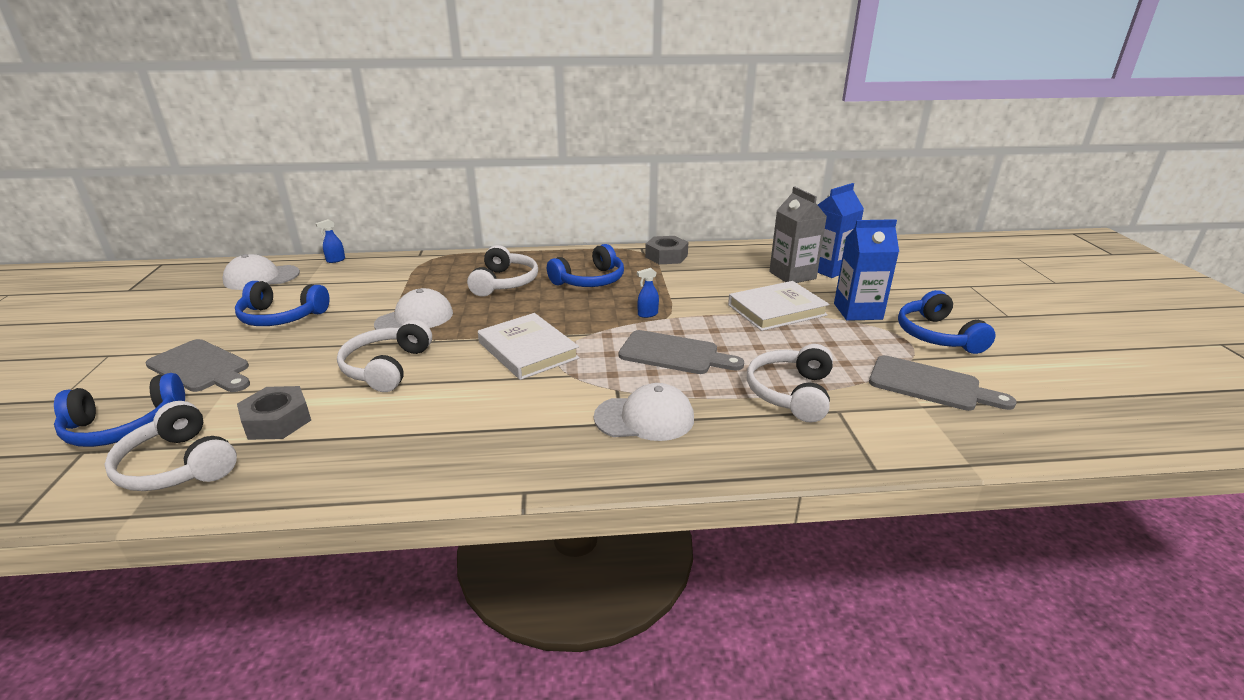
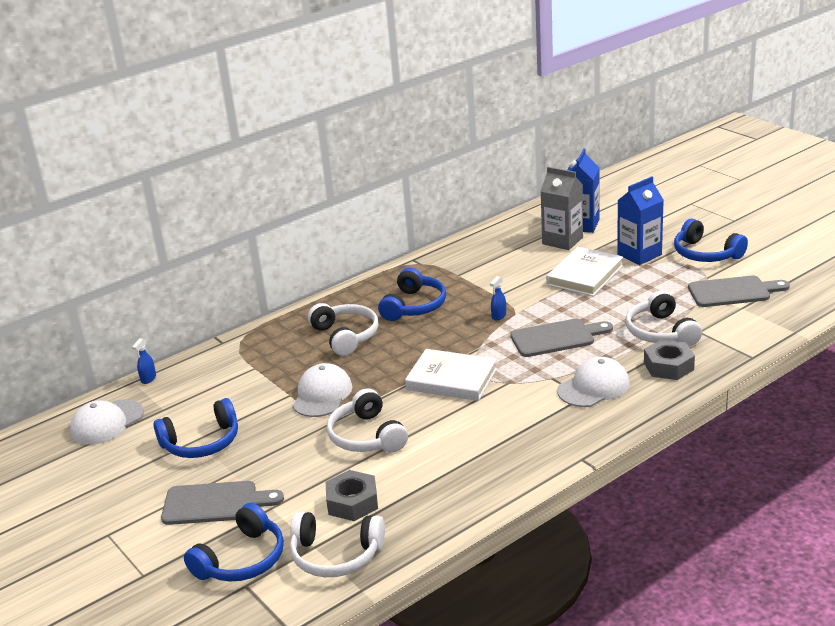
camera: 30 degrees left, 0 degrees up
(666, 256) = (445, 260): grey nut -> grey nut (668, 366)

